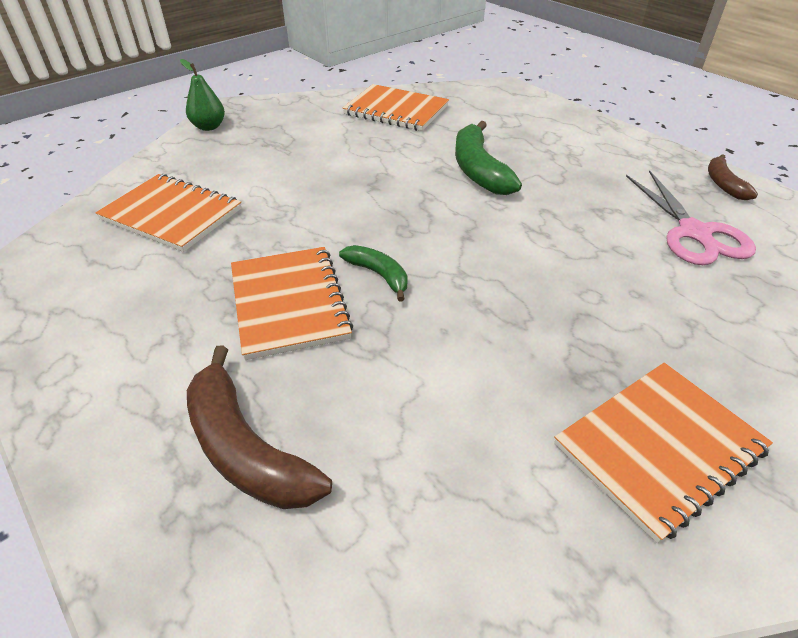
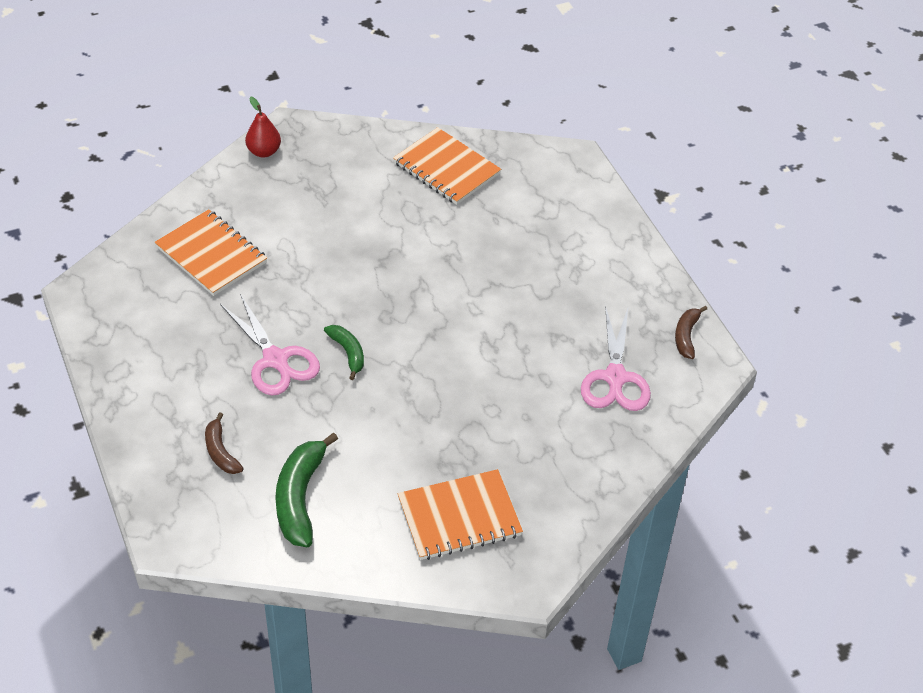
camera: 15 degrees right, 5 degrees up
(209, 127) = (264, 152): green pear -> red pear
(246, 448) = (221, 452): brown banana -> brown banana, size x0.57
(289, 303) = (276, 360): orange notebook -> pink scissors
(479, 170) = (481, 266): green banana -> green banana (300, 498)

